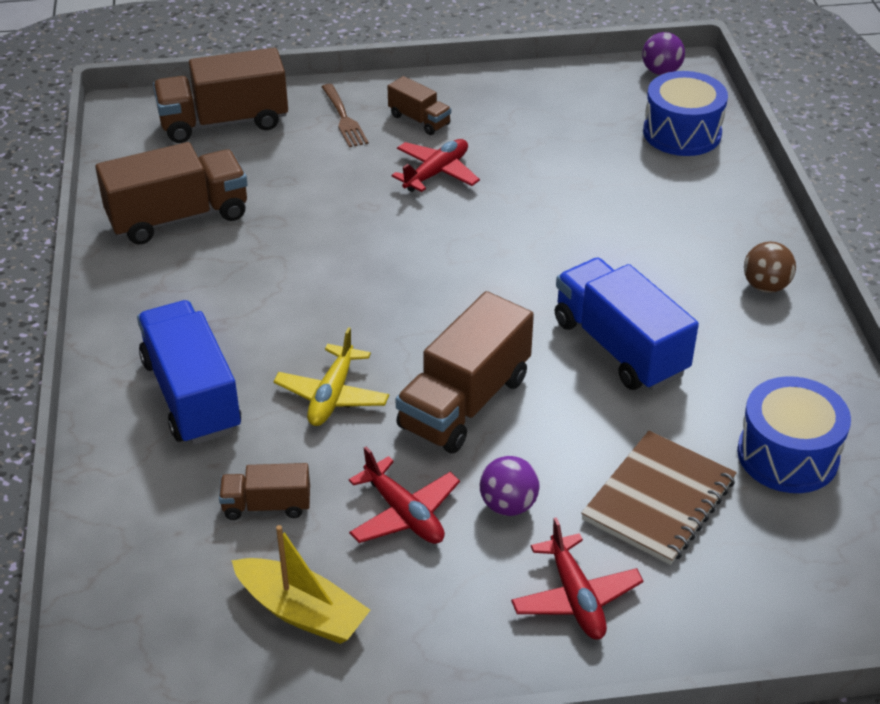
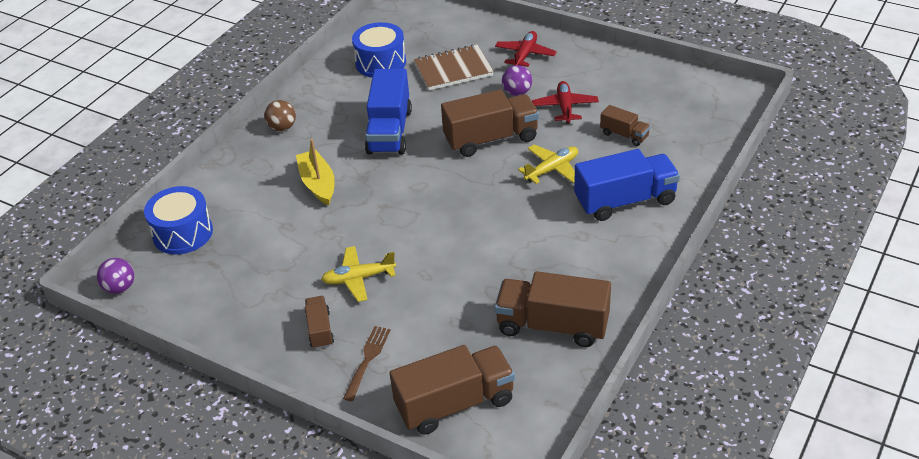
camera: 140 degrees left, 0 degrees up
(191, 395) = (625, 201): blue truck -> blue truck turned 120 degrees counterclockwise
(224, 122) = (455, 403): brown truck -> brown truck turned 45 degrees counterclockwise
(301, 611) = (639, 92): yellow boat -> yellow boat (318, 184)
(436, 173) = (358, 278): red plane -> yellow plane

